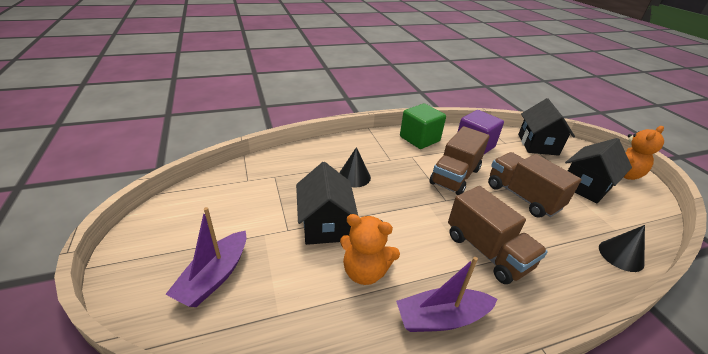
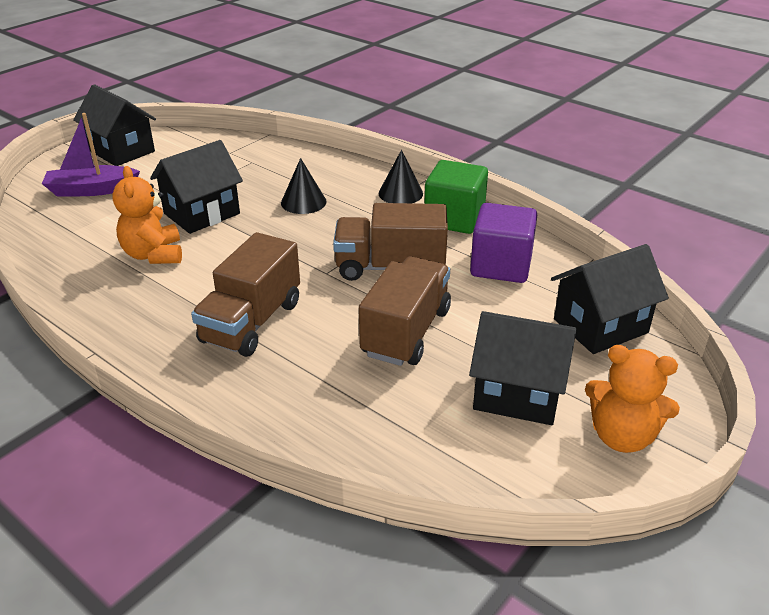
camera: 60 degrees right, 0 degrees up
(164, 234) = (121, 151): none -> black house
(441, 318) = (124, 313): purple boat -> none
(621, 255) = (350, 441): black cone -> black cone (400, 193)

